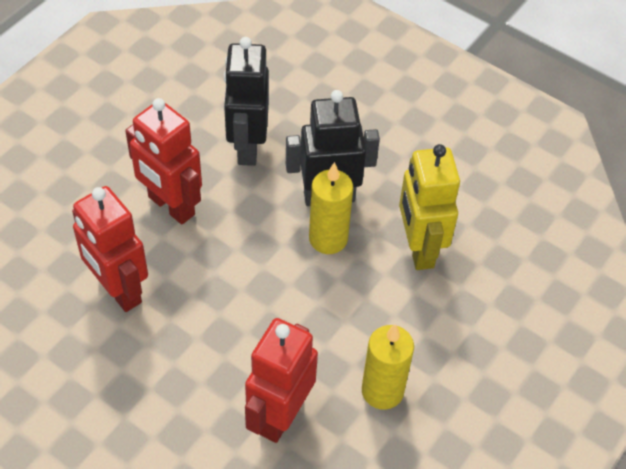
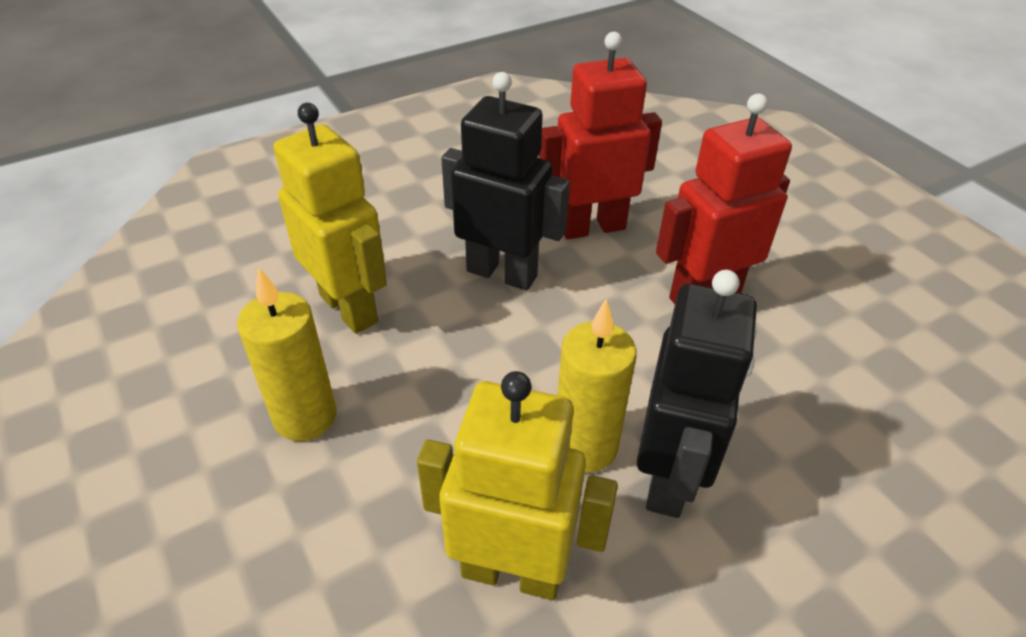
camera: 115 degrees right, 10 degrees down
(247, 147) = (801, 405): black robot -> black robot (502, 273)
(280, 415) = (349, 308): red robot -> yellow robot

